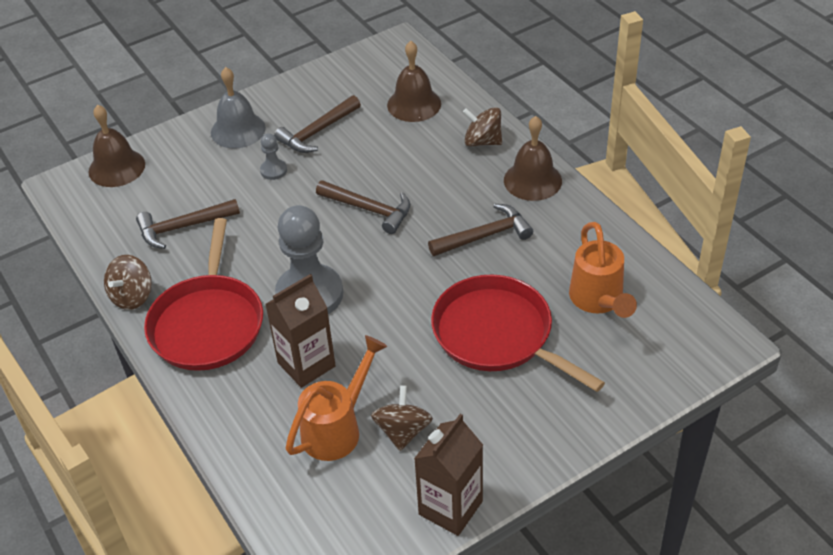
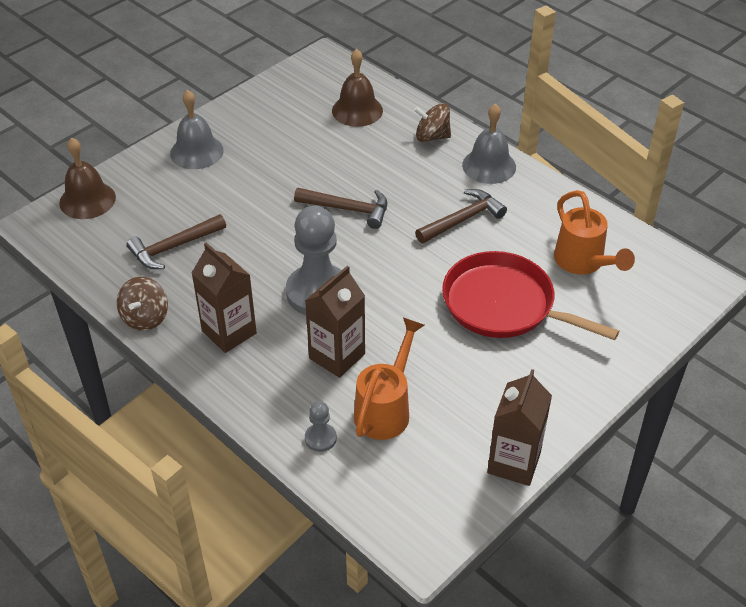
camera: 15 degrees left, 0 degrees up
(208, 323) = (229, 332): red pan -> brown carton
(273, 170) = (244, 185): grey pawn -> grey pawn (320, 438)
(317, 132) = (274, 145): brown hammer -> none
(403, 431) = (447, 402): brown spinning top -> none
(532, 180) = (489, 166): brown bell -> grey bell

